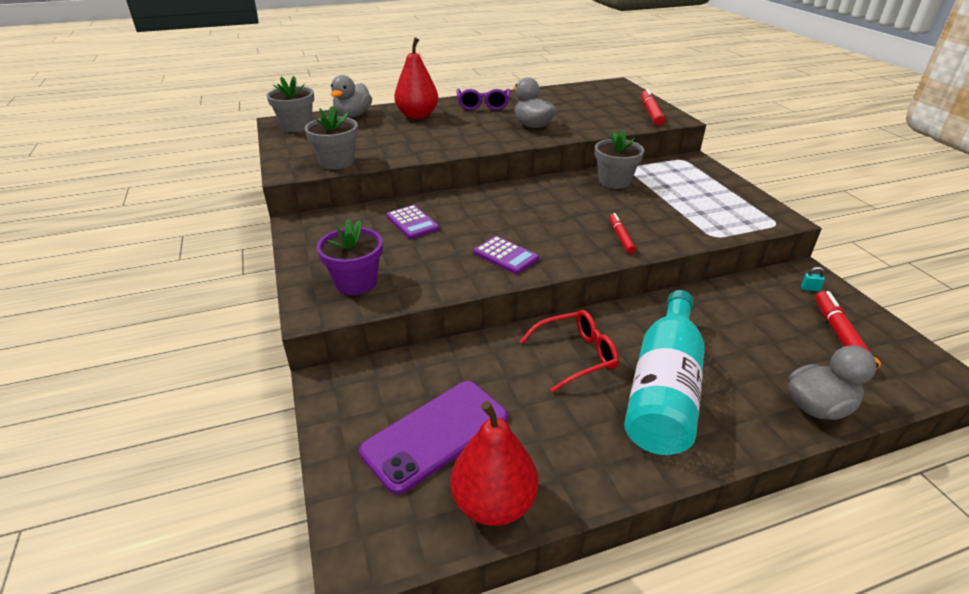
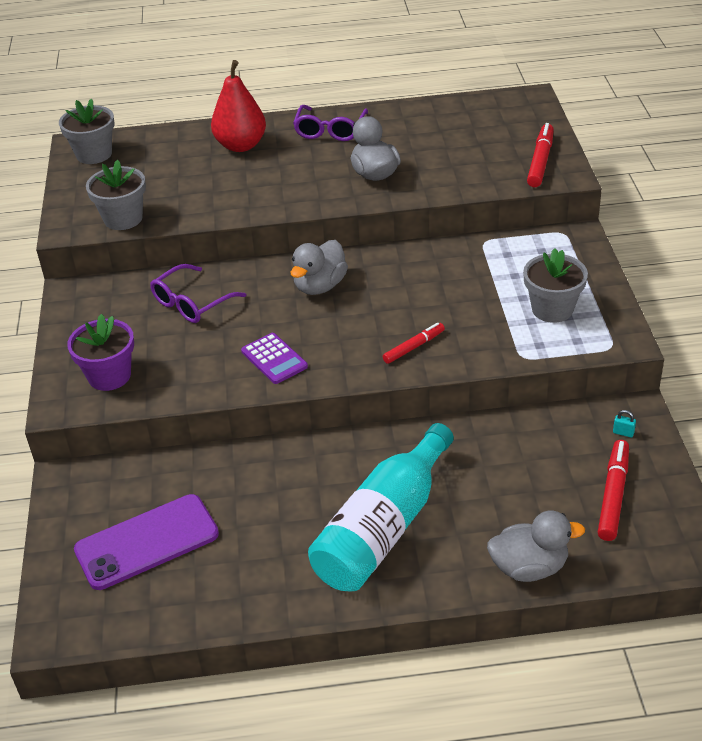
camera: 15 degrees right, 5 degrees up
(353, 115) = (164, 139): grey duck -> grey duck (320, 286)
(412, 222) = (192, 303): purple calculator -> purple glasses
(493, 503) = (174, 609): red pear -> none
(576, 355) = (314, 481): red glasses -> none
(614, 181) = (453, 262): grey flower pot -> grey flower pot (552, 309)
(620, 237) = (414, 347): red marker -> red marker turned 45 degrees clockwise

